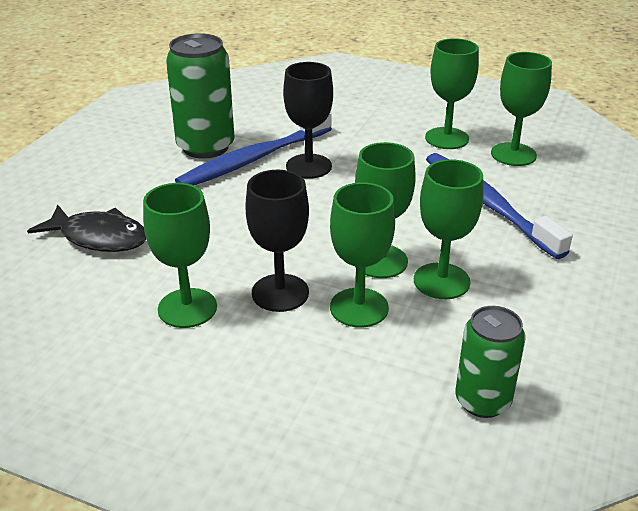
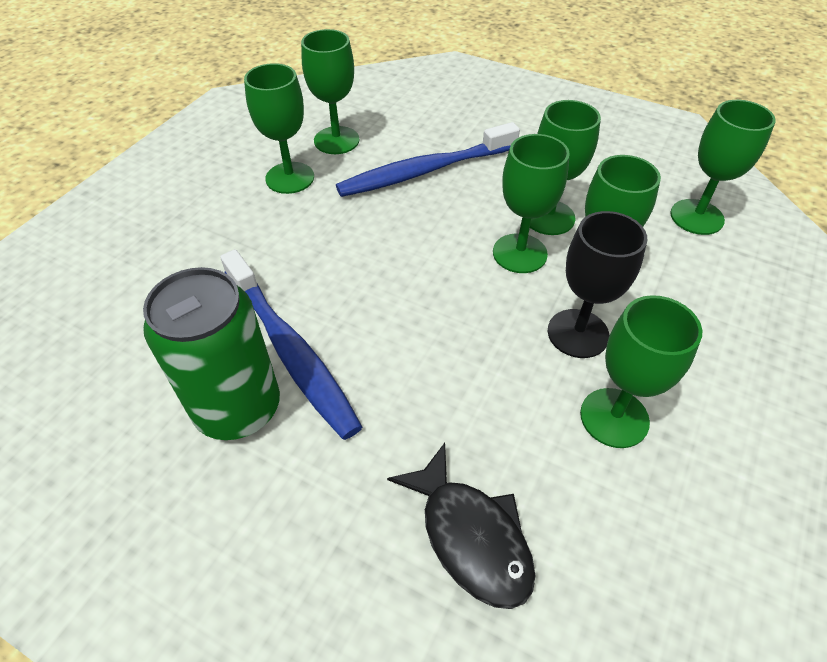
camera: 85 degrees left, 15 degrees up
(99, 237) = (470, 536): black fish -> black fish turned 120 degrees clockwise
(308, 166) = (323, 296): black goblet -> none
(482, 401) = (696, 217): green can -> green goblet

